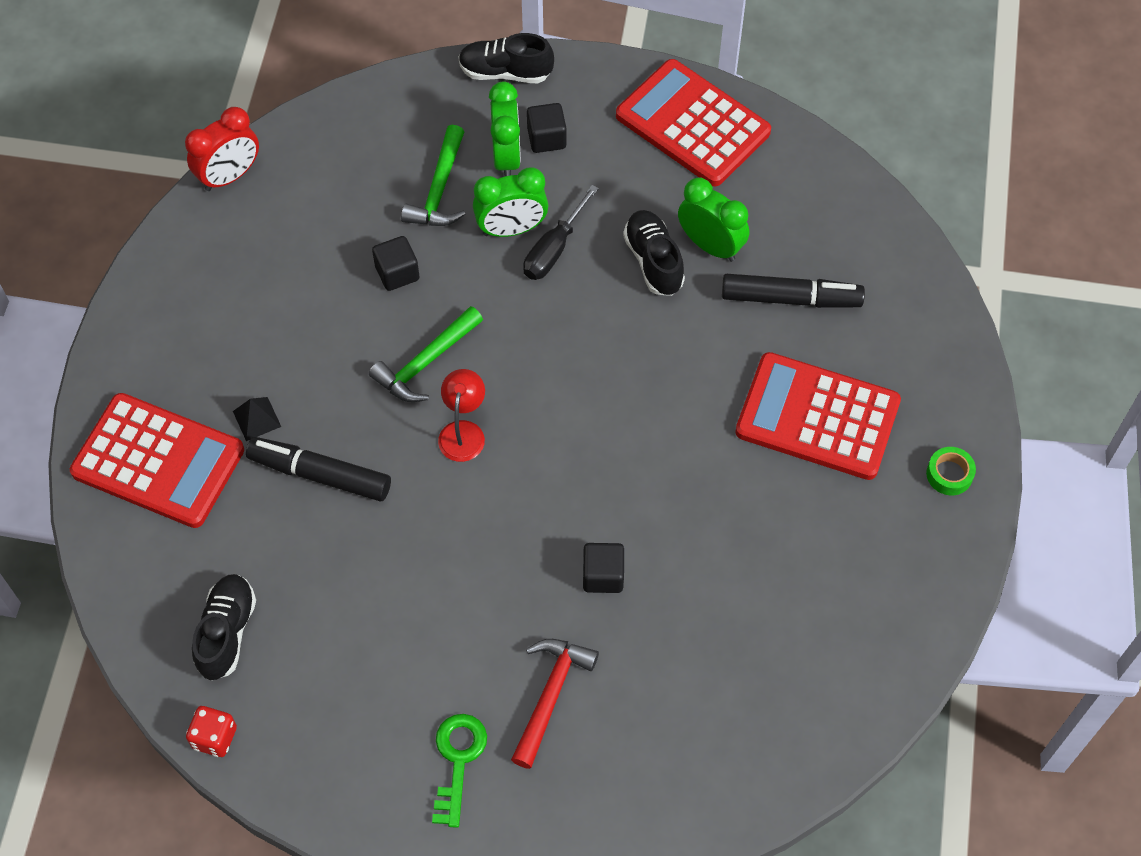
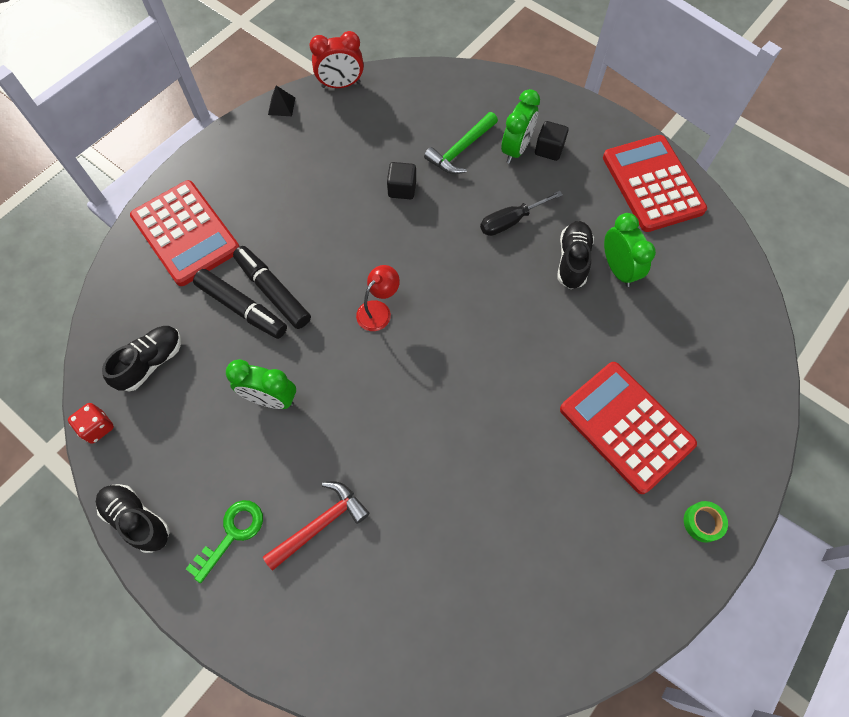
camera: 30 degrees right, 5 degrees up
(257, 419) = (259, 237): black pyramid -> black pyramid (281, 106)
(425, 363) = (383, 254): green hammer -> none
(505, 72) = (547, 97): black shoe -> black shoe (137, 519)
(511, 229) = (491, 195): green clock -> green clock (271, 398)
(603, 575) = (408, 458): black cube -> none
(790, 298) = (654, 332): black marker -> black marker (242, 308)

